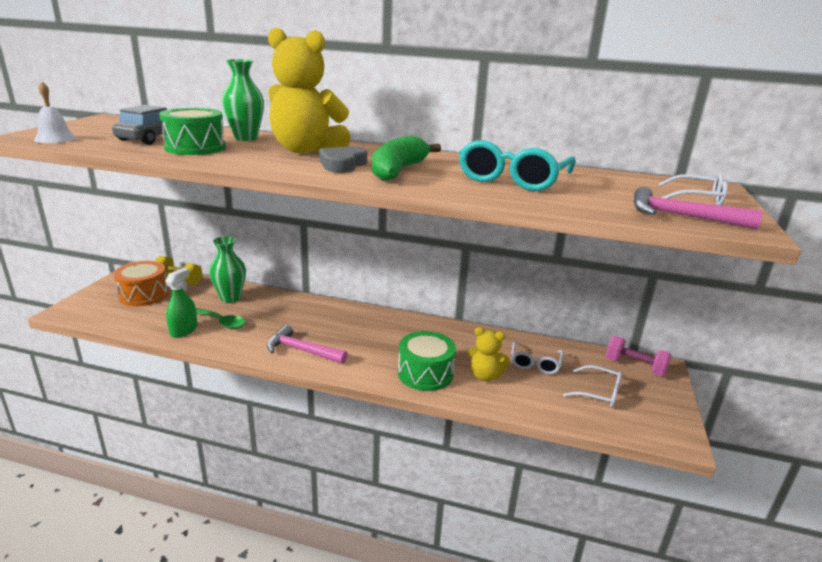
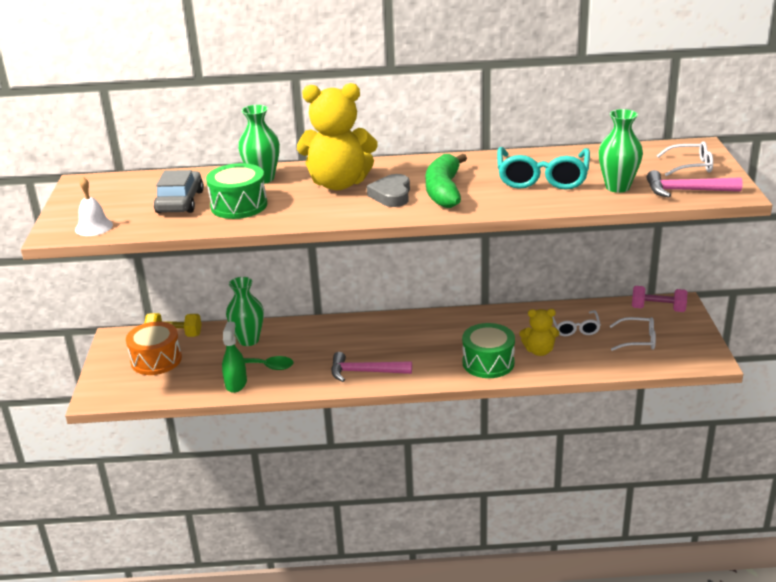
camera: 15 degrees left, 5 degrees up
(594, 199) = (617, 187): none -> green vase

